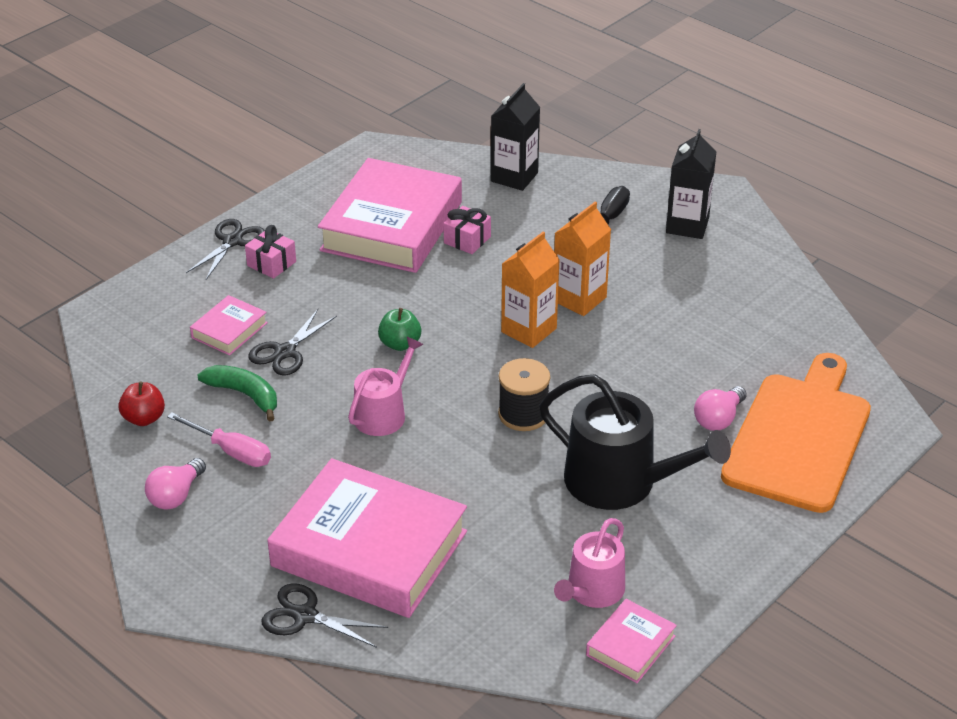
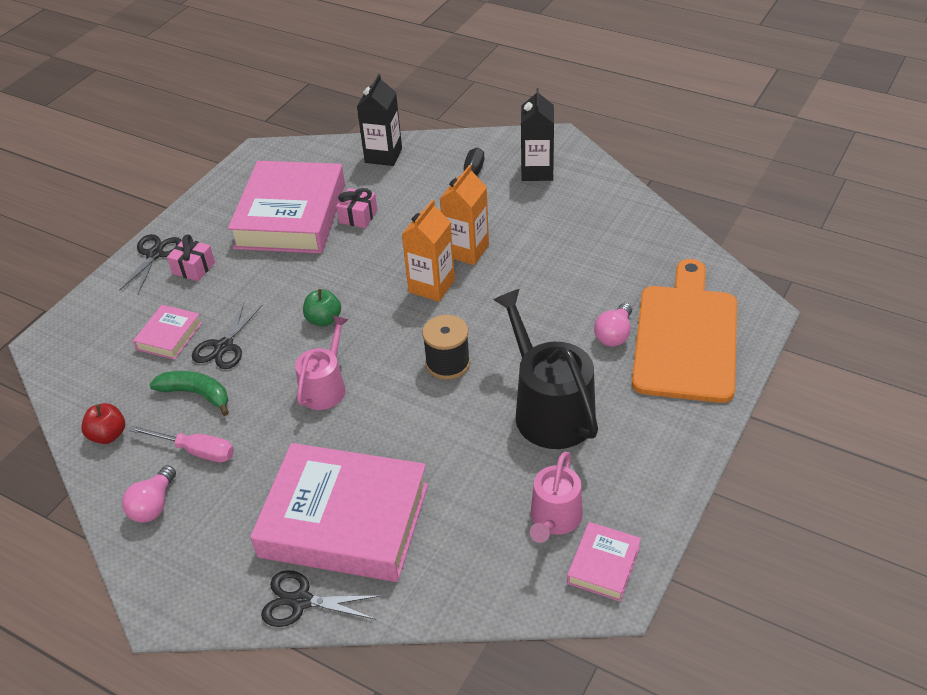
camera: 10 degrees left, 5 degrees up
(620, 482) = (549, 409): black watering can -> black watering can turned 135 degrees counterclockwise

